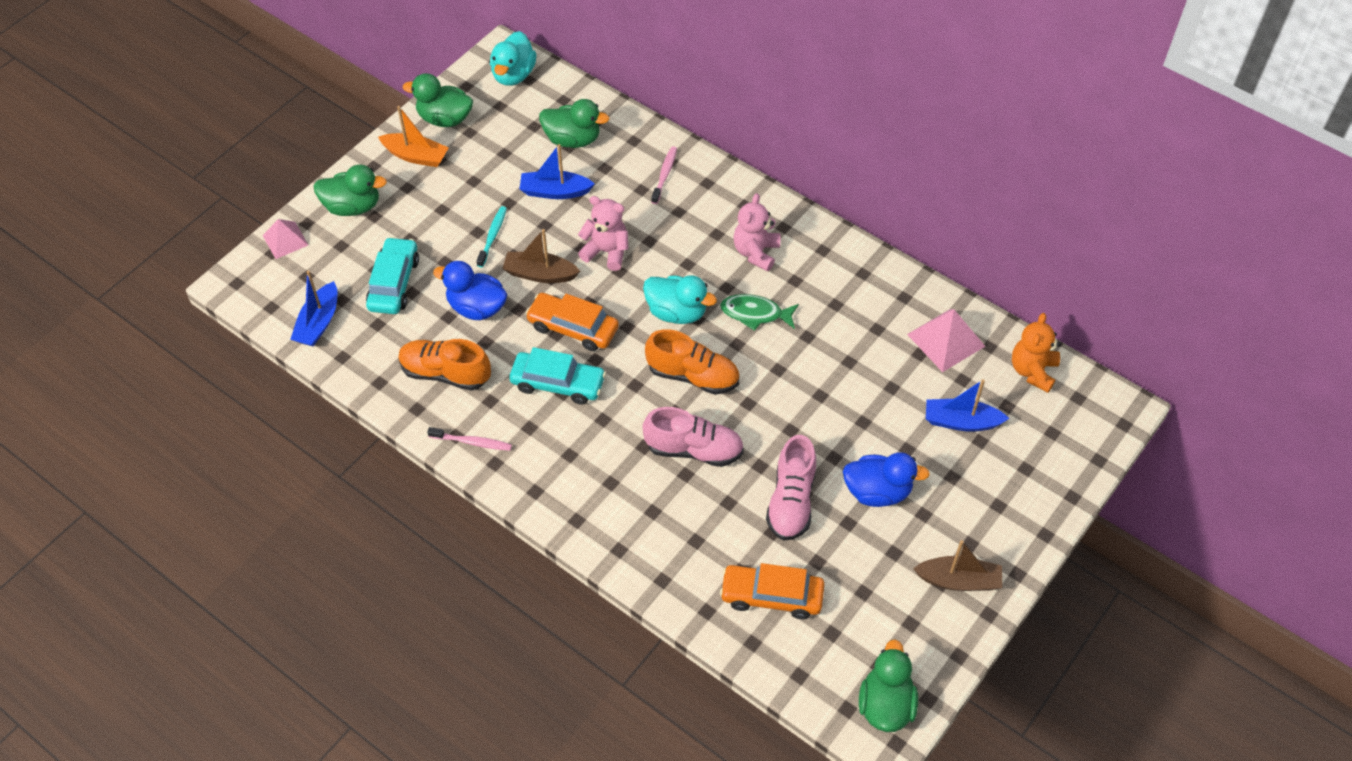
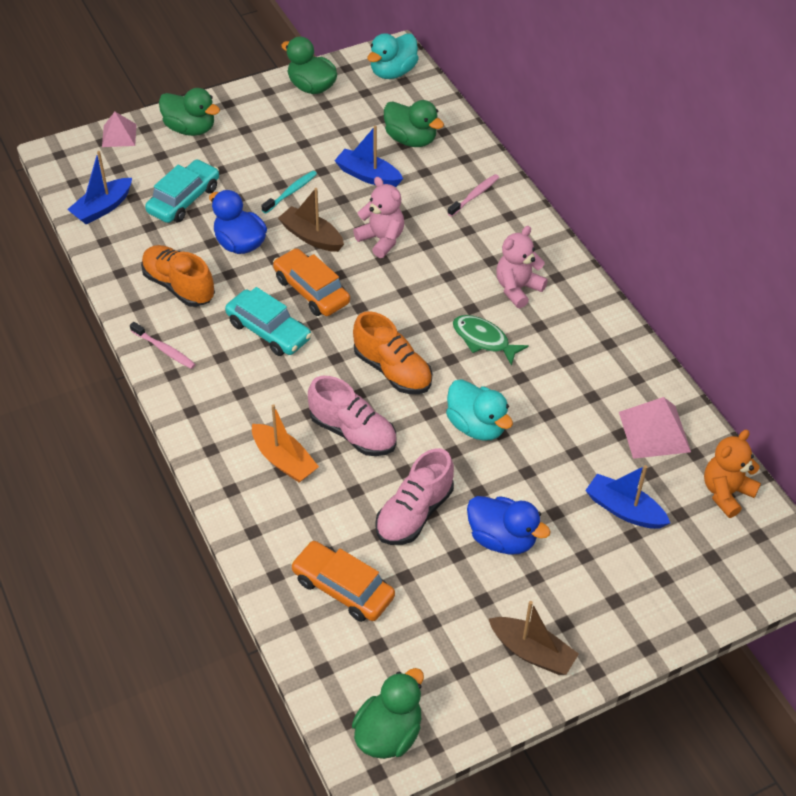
camera: 25 degrees right, 5 degrees down
(416, 156) = (268, 108): orange boat -> orange boat (284, 460)
(676, 312) = (412, 312): turquoise duck -> turquoise duck (476, 426)

